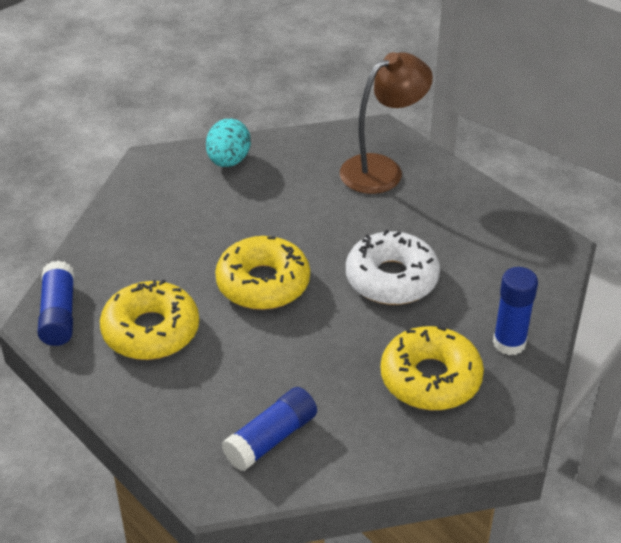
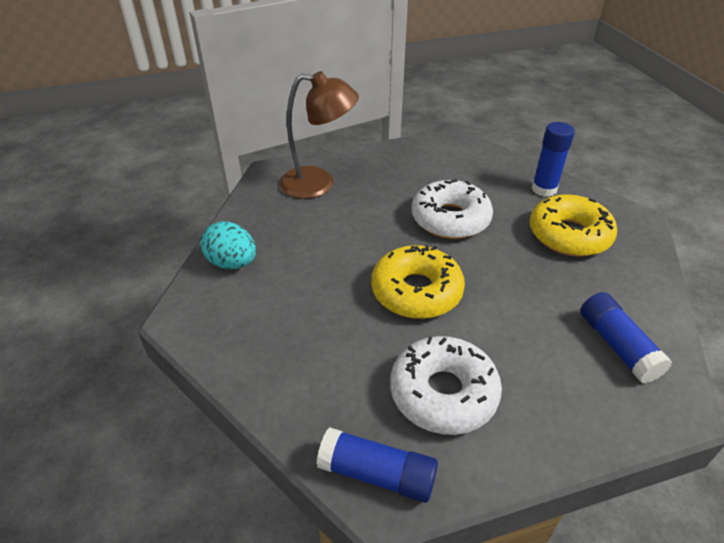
camera: 65 degrees left, 0 degrees up
(151, 331) = (443, 393): yellow donut -> white donut
(382, 169) = (319, 184): brown lamp -> brown lamp turned 105 degrees clockwise

